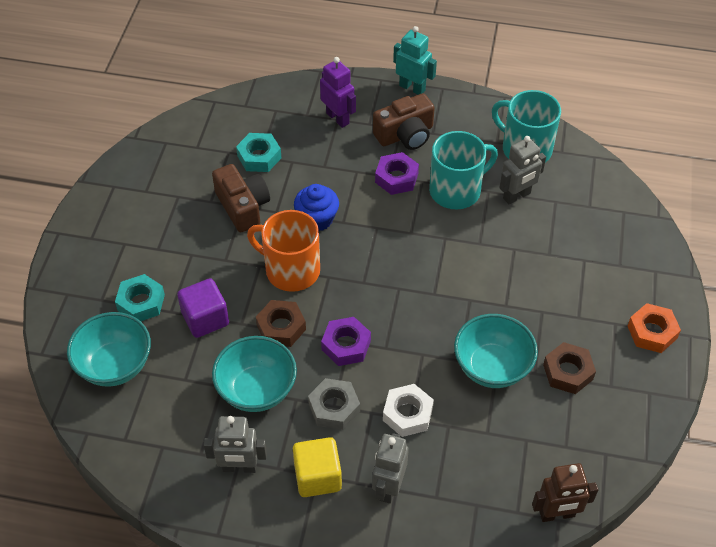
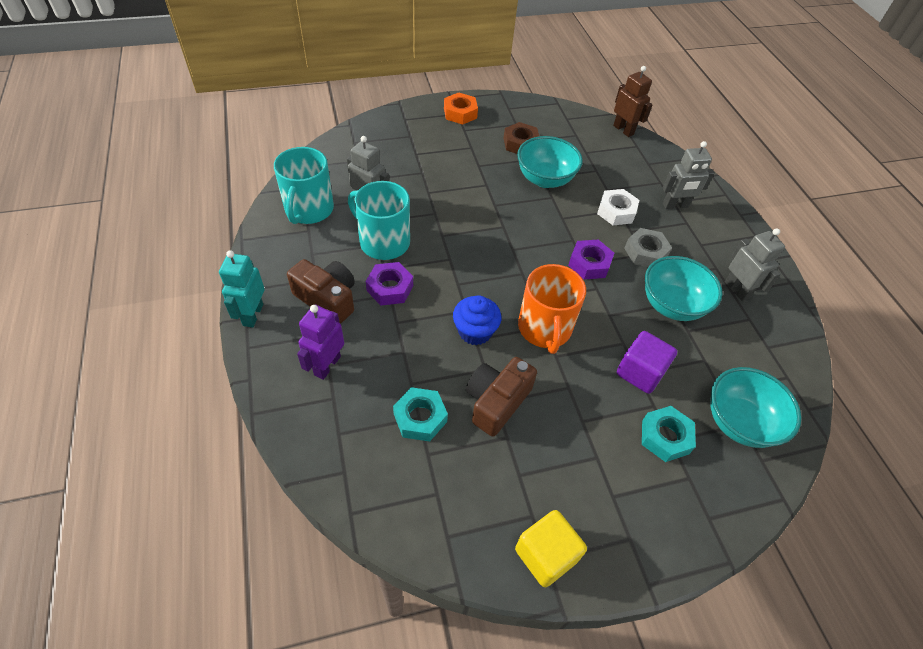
camera: 120 degrees left, 0 degrees up
(281, 327) = (606, 312): brown nut -> none
(317, 476) = (702, 243): yellow cube -> yellow cube (545, 555)

